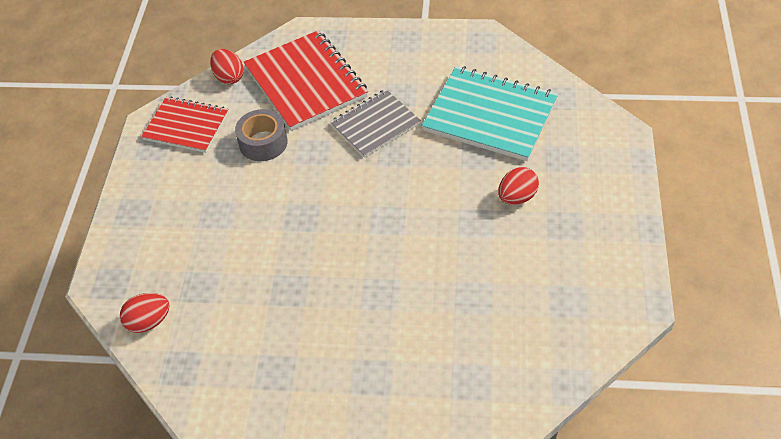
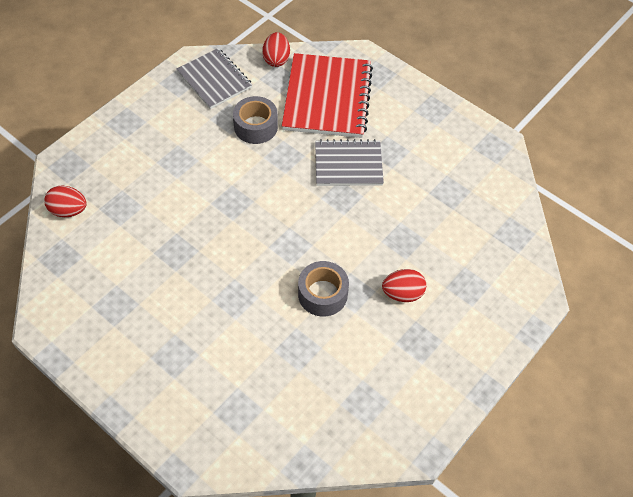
camera: 30 degrees right, 5 degrees up
(186, 126) = (214, 80): red notebook -> grey notebook
(452, 240) = (322, 294): none -> grey tape
(490, 115) = (443, 213): turquoise notebook -> none

